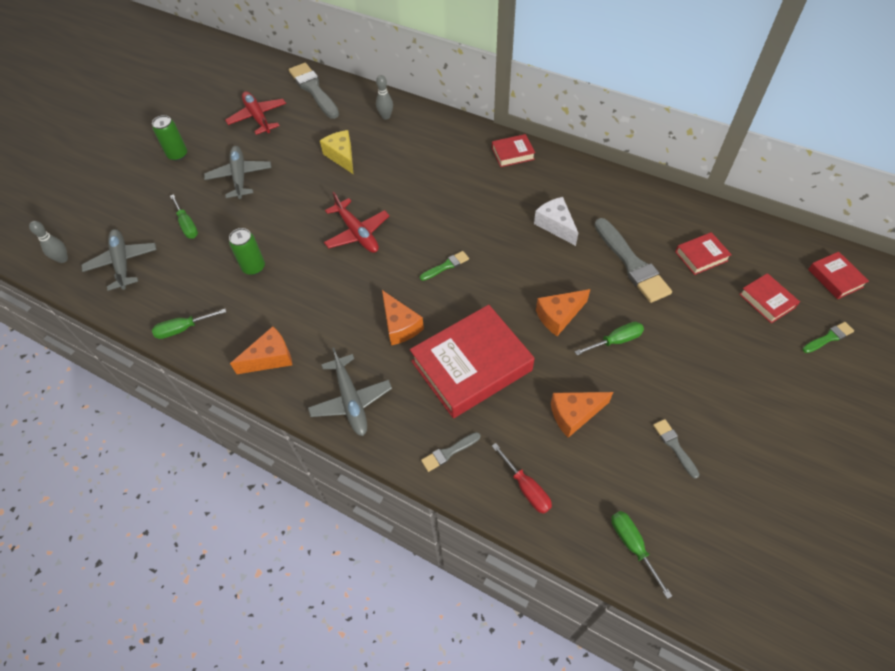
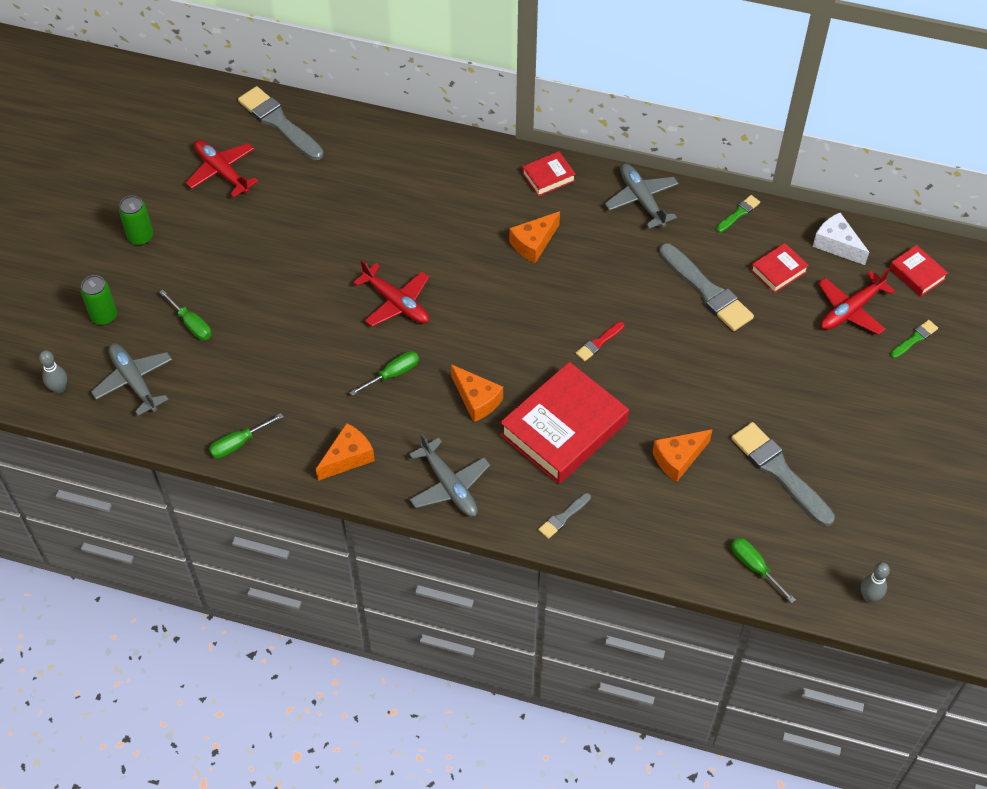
camera: 15 degrees left, 0 degrees up
(240, 177) = (231, 254): grey plane -> grey plane (641, 200)
(253, 267) = (291, 362): green can -> green can (104, 316)
(341, 156) = (346, 209): yellow cheese -> none
(386, 116) = (382, 148): grey bowling pin -> grey bowling pin (869, 597)
(446, 266) = (508, 325): green brush -> green brush (738, 213)
(523, 293) = (599, 343): none -> red brush
(526, 487) = (646, 535): red screwdriver -> none
(555, 225) = (617, 259): white cheese -> white cheese (836, 245)
(559, 316) = (642, 361): orange cheese -> orange cheese (533, 243)
(615, 341) = (705, 378): green screwdriver -> green screwdriver (392, 374)
(674, 446) = (779, 471): grey brush -> grey brush, size x2.06
(767, 301) = (851, 310): red book -> red plane

